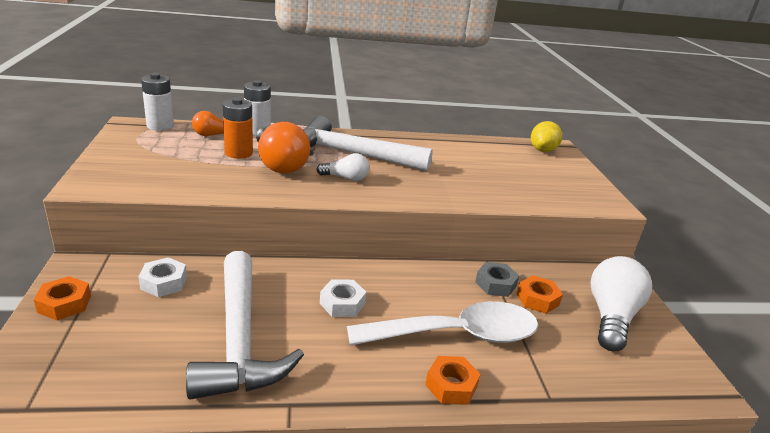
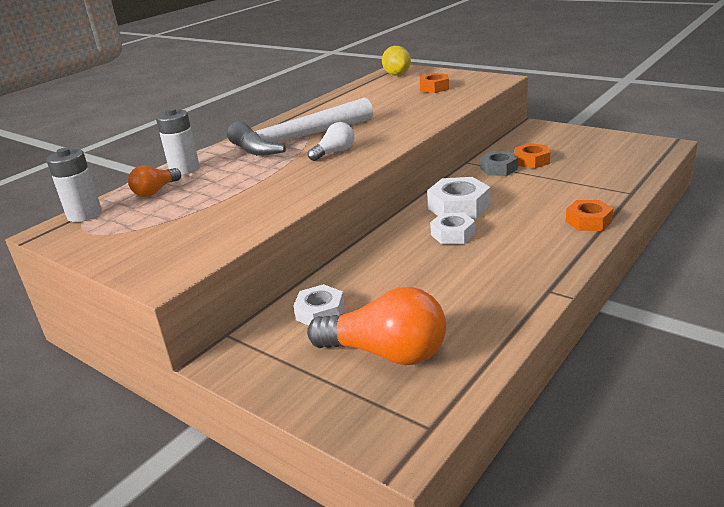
camera: 40 degrees left, 0 degrees up
(64, 304) = (286, 378): orange nut -> orange nut (434, 88)
(238, 153) = (215, 187): orange battery -> none
(239, 339) = (448, 292): white hammer -> none
(279, 164) = (266, 173): orange light bulb -> orange light bulb (386, 353)
(395, 288) = (458, 207): none -> white nut
(456, 335) = (538, 202): white spoon -> none
(611, 317) = (575, 145): white light bulb -> none

